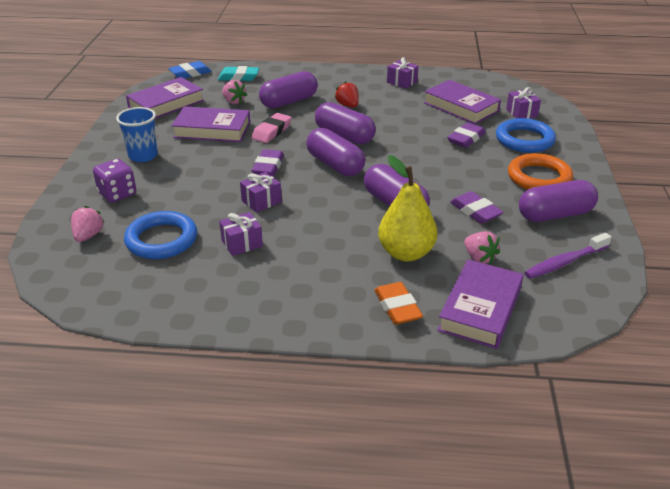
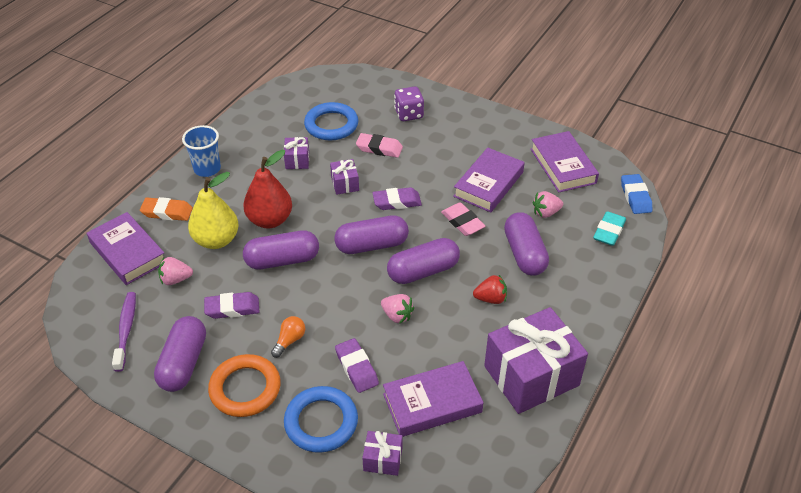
camera: 115 degrees right, 10 degrees up
(88, 235) = (361, 95): pink strawberry -> pink strawberry (397, 315)
(143, 156) = (462, 135): blue cup -> blue cup (207, 169)
(190, 196) = (379, 148): none -> pink eraser
(268, 167) = (397, 202): purple eraser -> purple eraser turned 45 degrees counterclockwise
(349, 229) = (270, 220): none -> red pear
(402, 82) = (531, 375): purple gift -> purple gift, size x2.25
(475, 173) = (289, 340): none -> orange light bulb

